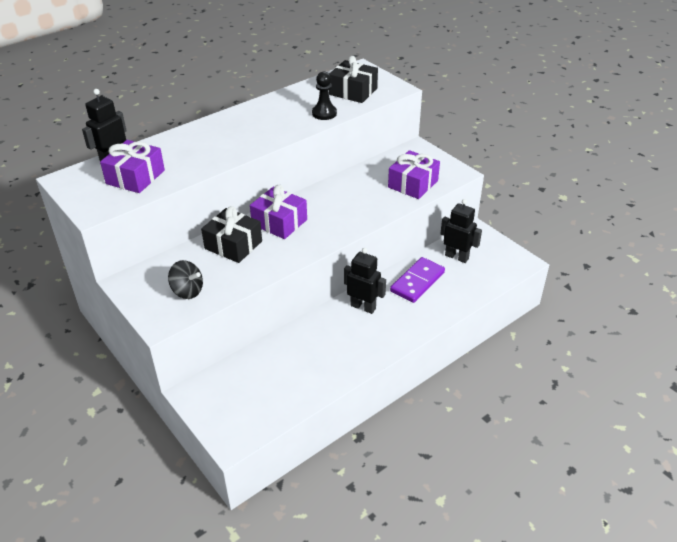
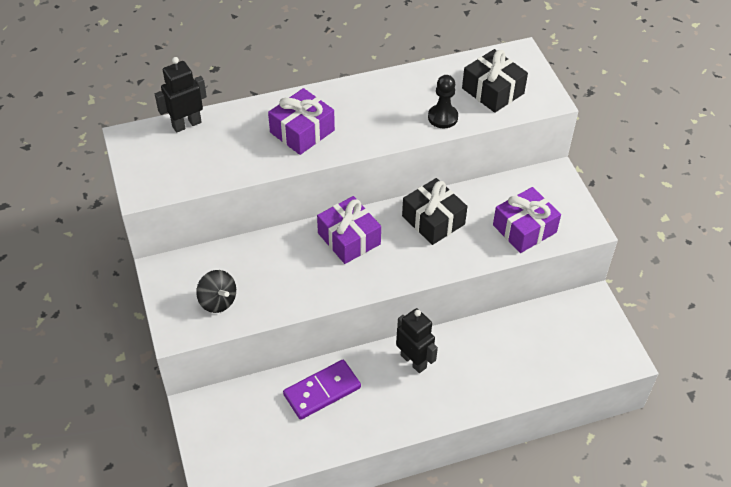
camera: 20 degrees right, 10 degrees up
(135, 177) = (200, 156): purple gift -> purple gift (302, 131)
(233, 245) = (287, 255): black gift -> black gift (433, 220)
(417, 282) = (489, 347): purple domino -> purple domino (322, 391)
(456, 257) = (551, 328): black robot -> none

